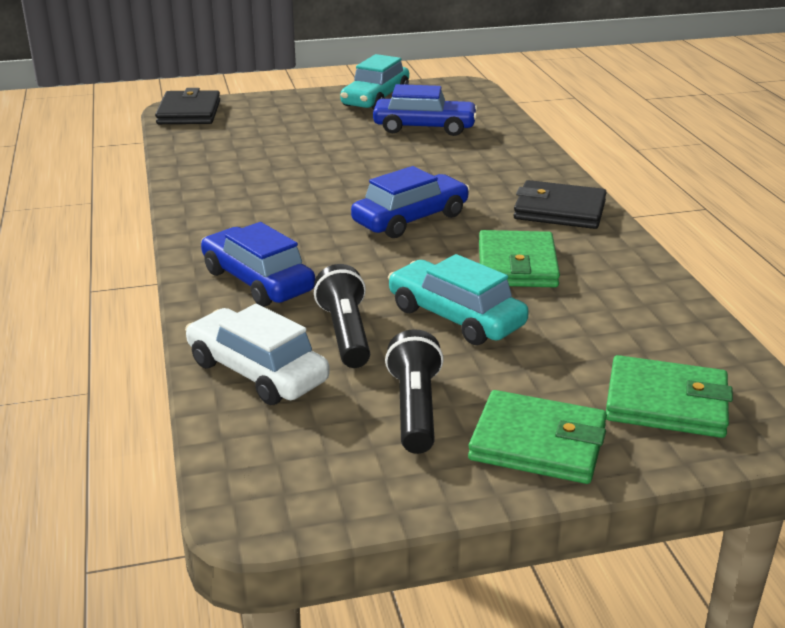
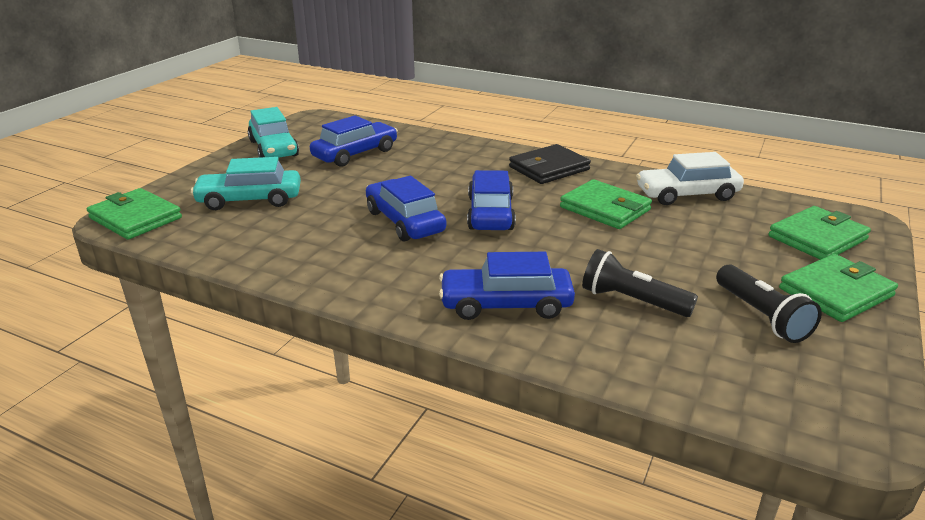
camera: 50 degrees left, 0 degrees up
(189, 112) = (135, 218): black wallet -> green wallet
(257, 372) = (652, 358): white car -> white car (687, 195)
(334, 193) = (405, 221): none -> blue car
(414, 409) = (761, 316): black flashlight -> black flashlight turned 150 degrees counterclockwise
(455, 317) = (652, 254): turquoise car -> turquoise car (250, 200)

